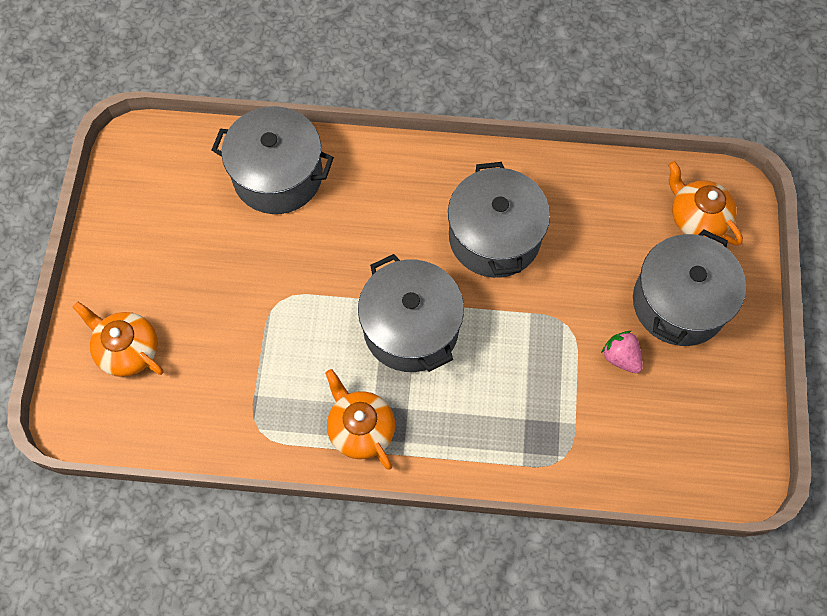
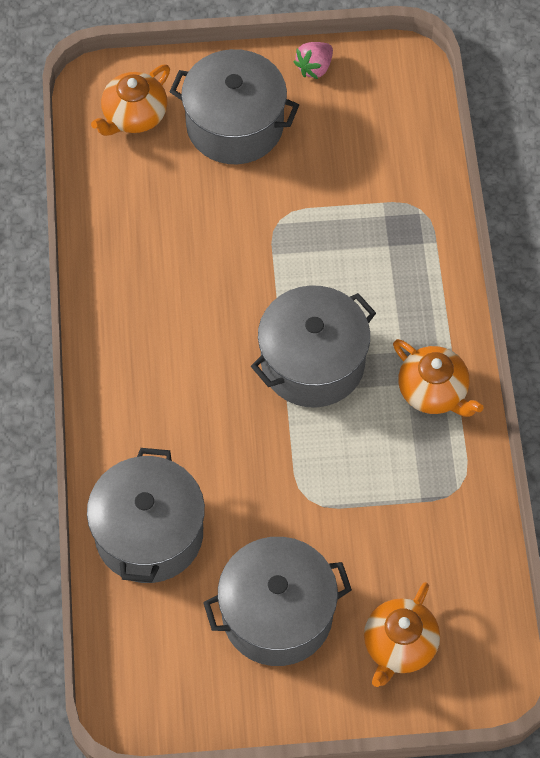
camera: 100 degrees left, 5 degrees down
(360, 429) = (433, 391): orange teapot -> orange teapot turned 90 degrees counterclockwise
(494, 237) = (190, 298): grey pot -> grey pot (277, 614)
(621, 357) = (305, 170): pink strawberry -> pink strawberry (314, 68)

